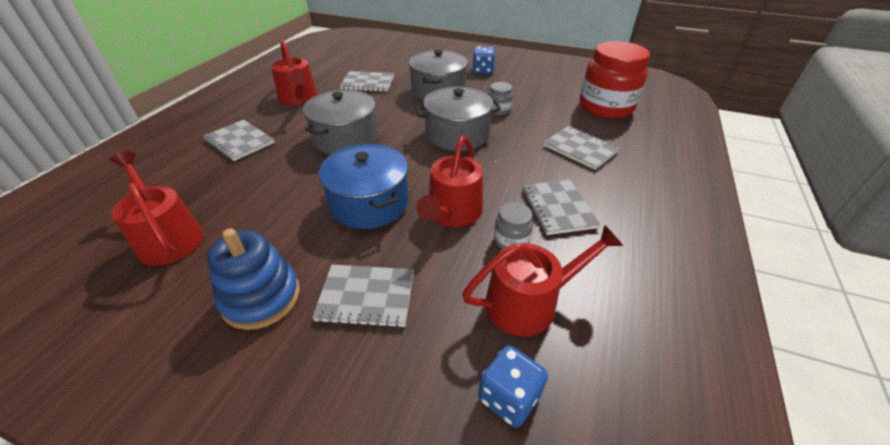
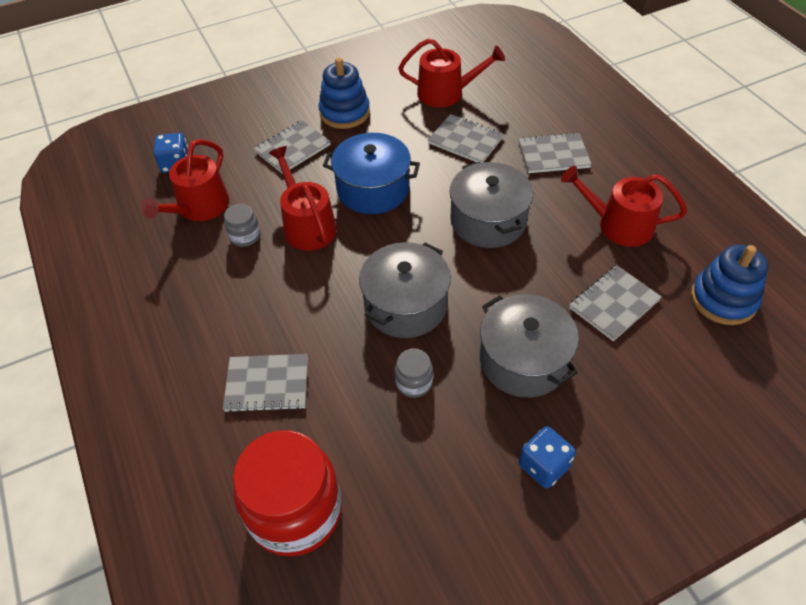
camera: 135 degrees right, 10 degrees up
(329, 63) = (723, 299): none -> blue stacking toy
(558, 208) = (233, 288): grey notebook -> grey notebook (465, 140)

